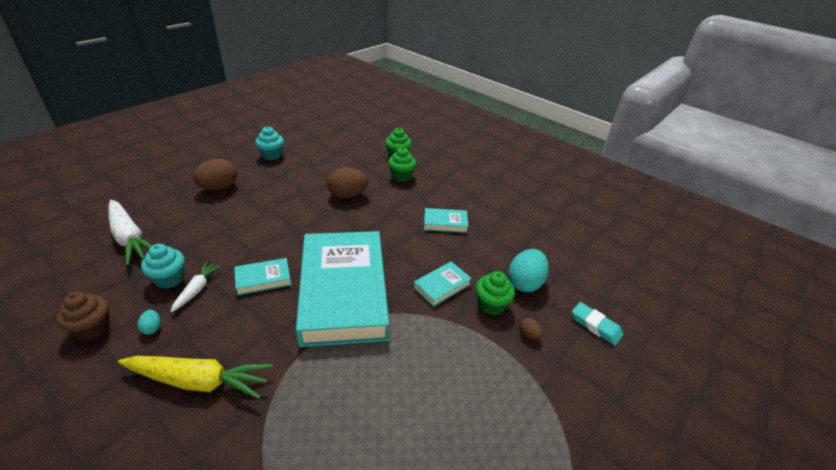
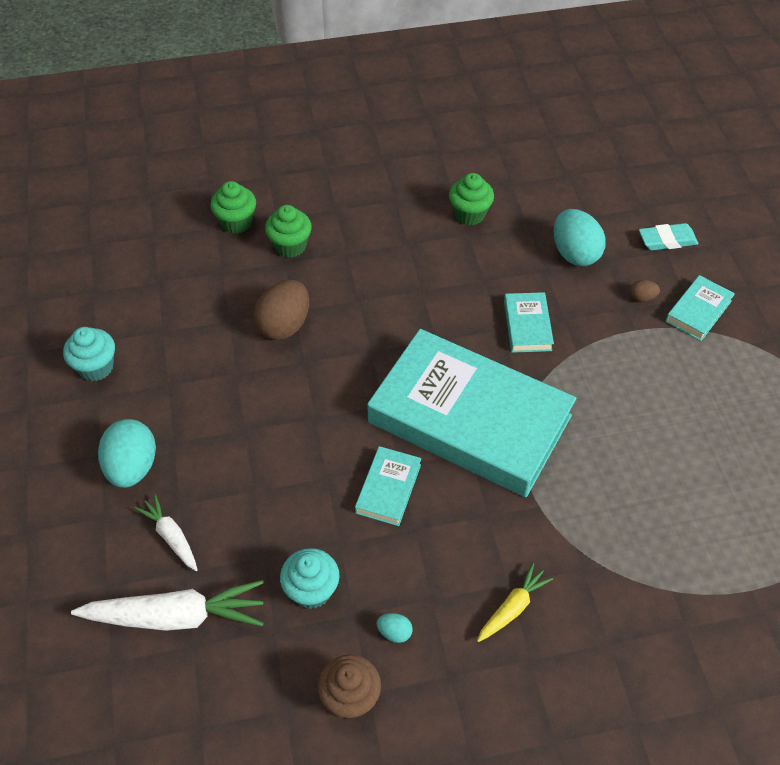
camera: 50 degrees left, 15 degrees up
(196, 290) = (356, 566): white carrot -> white carrot (171, 537)
(198, 381) = (512, 608): yellow carrot -> yellow carrot, size x0.54
(219, 188) = (132, 467): brown egg -> turquoise egg
(445, 223) = (425, 259): turquoise book -> turquoise book (698, 311)
(491, 305) = (584, 301): green cupcake -> green cupcake (469, 214)

